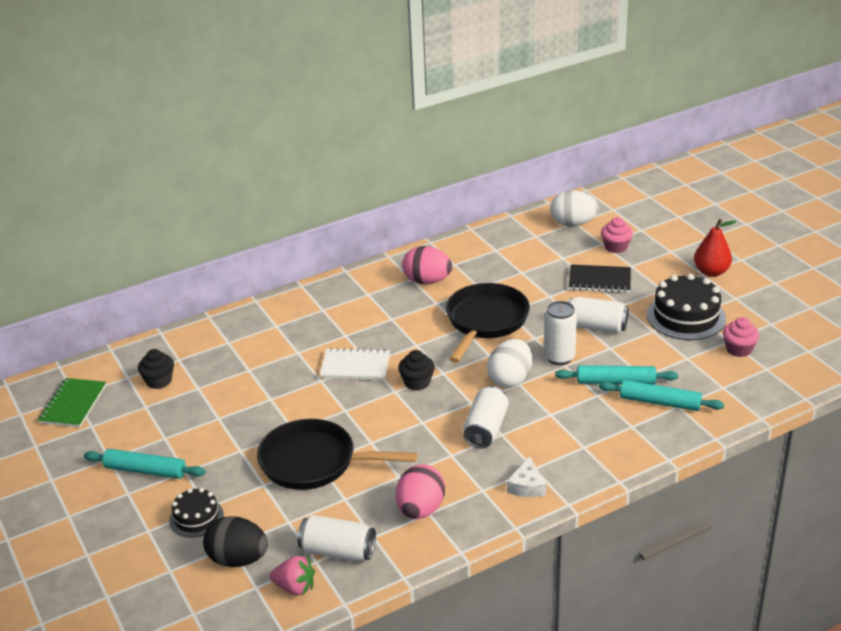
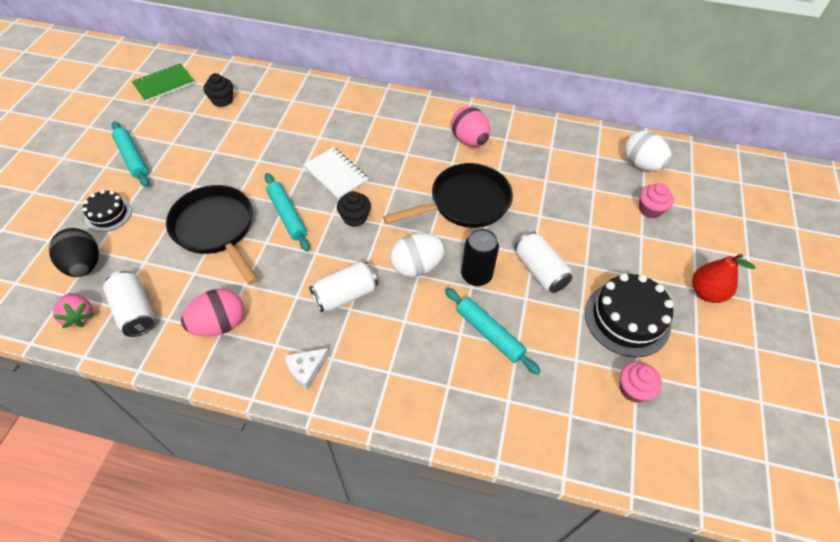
camera: 40 degrees right, 20 degrees up
(559, 357) = (476, 275): white can -> black can
(599, 280) = (597, 230): black notebook -> none
(659, 402) = (498, 383): turquoise rolling pin -> turquoise rolling pin (287, 215)

